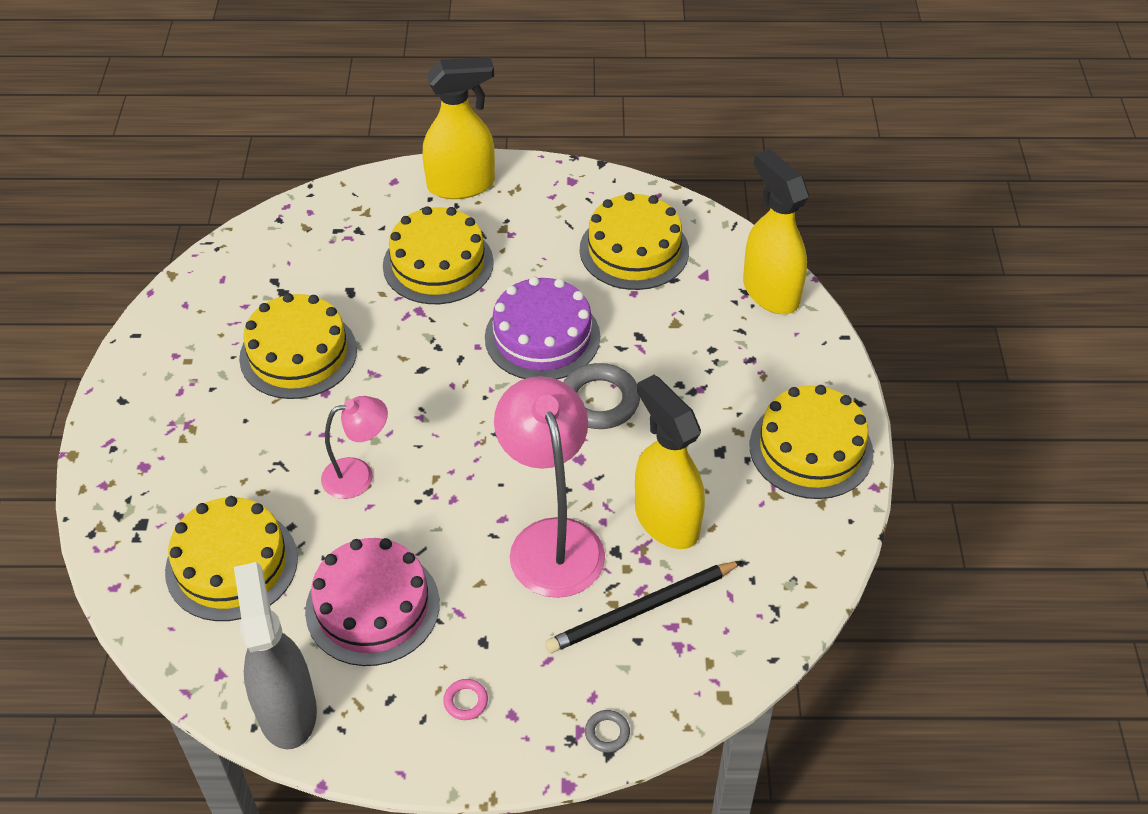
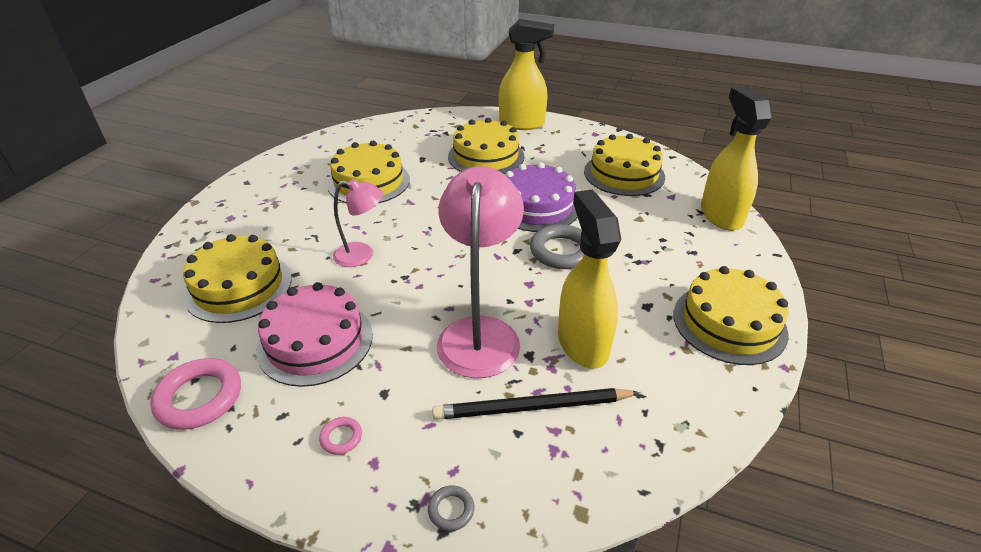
camera: 20 degrees right, 10 degrees down
(286, 709) = (199, 398): grey spray bottle -> pink ring

